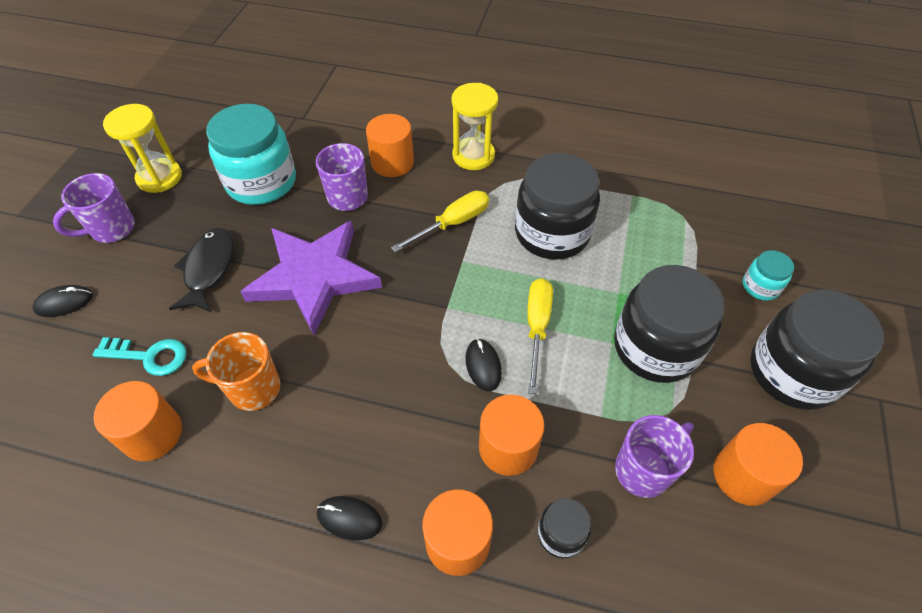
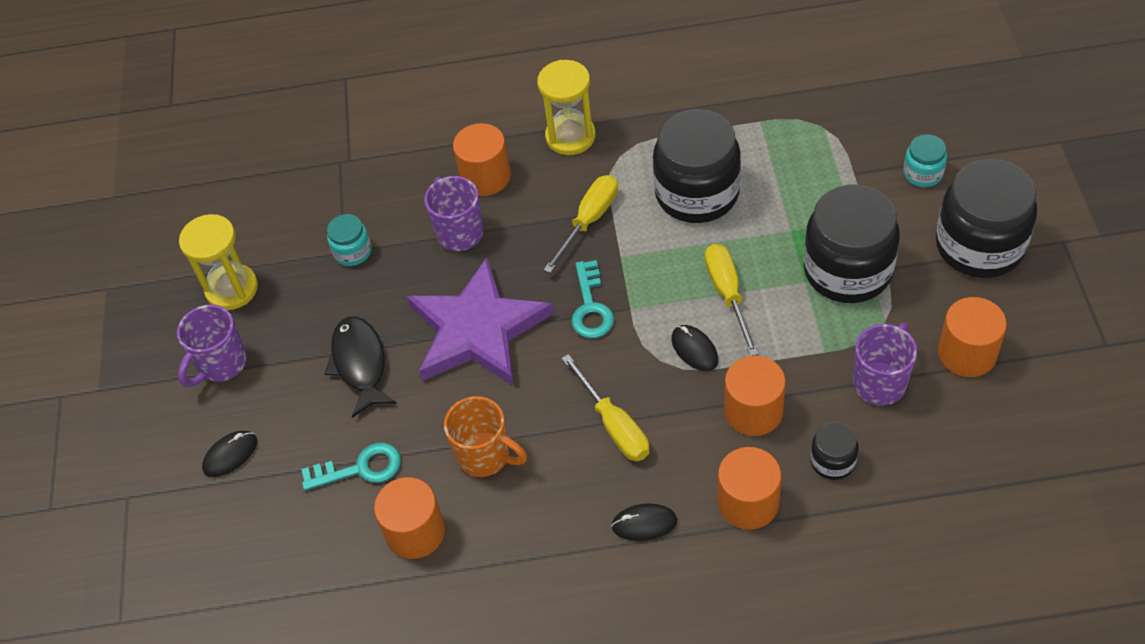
camera: 15 degrees left, 0 degrees up
(253, 389) = (485, 456): orange mug -> orange mug turned 135 degrees counterclockwise
(261, 182) = (352, 251): turquoise jar -> turquoise jar, size x0.47
(376, 407) = (614, 425): none -> yellow screwdriver
(415, 293) = (590, 307): none -> turquoise key

